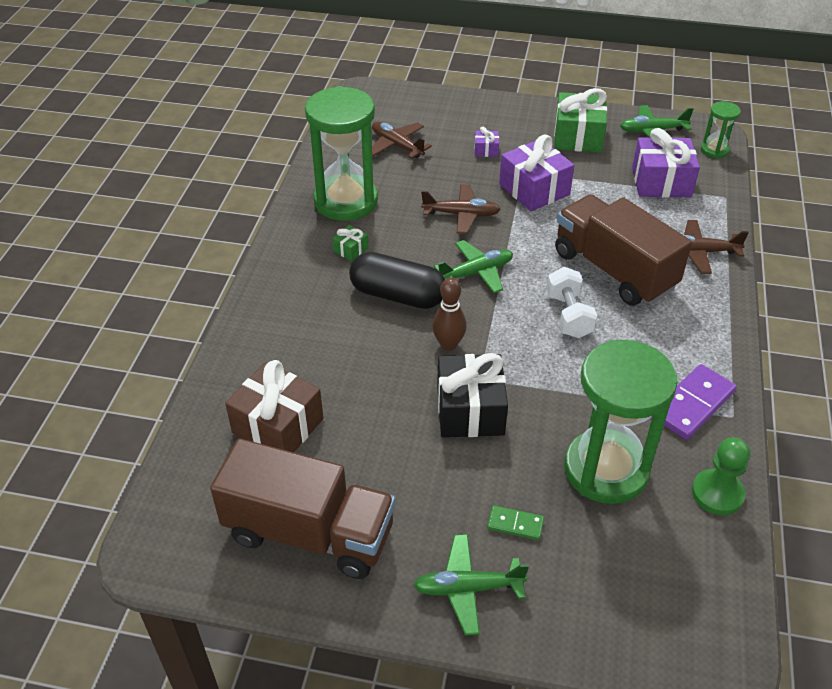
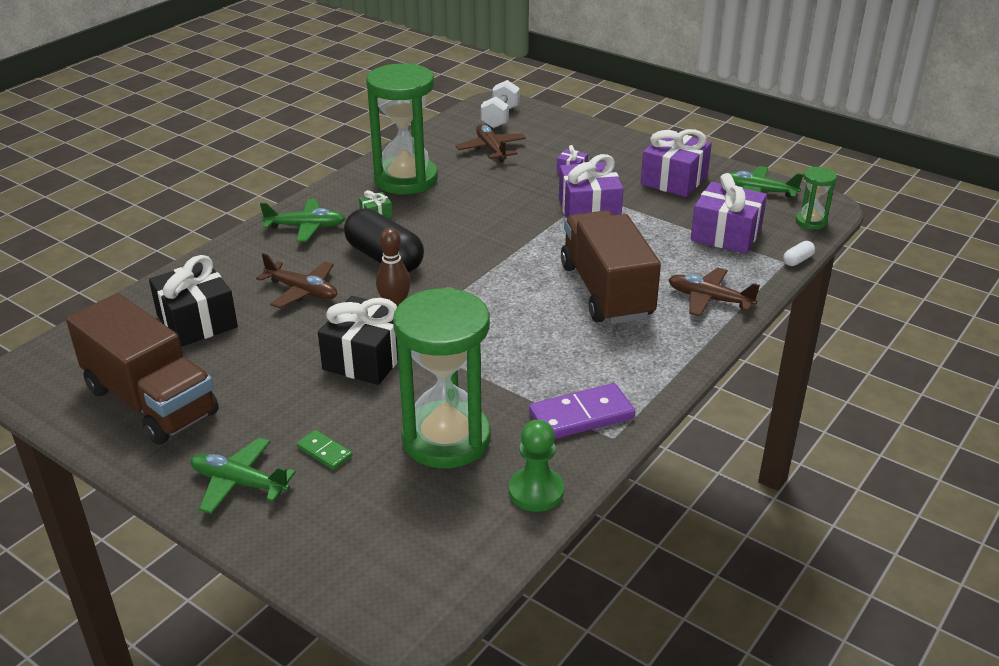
camera: 25 degrees right, 10 degrees down
(278, 426) = (197, 321): brown gift -> black gift
(461, 214) = (500, 213): brown plane -> brown plane (302, 291)
(476, 273) = (471, 260): green plane -> green plane (306, 227)
(569, 315) = (527, 314): white dumbbell -> white dumbbell (500, 117)
(577, 137) = (674, 180): green gift -> purple gift
(733, 192) = (797, 260): none -> white capsule

